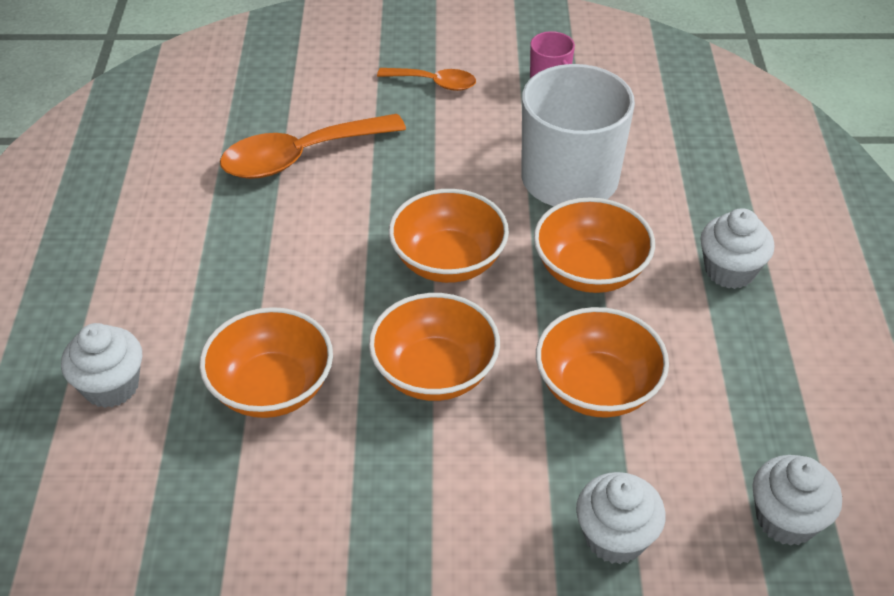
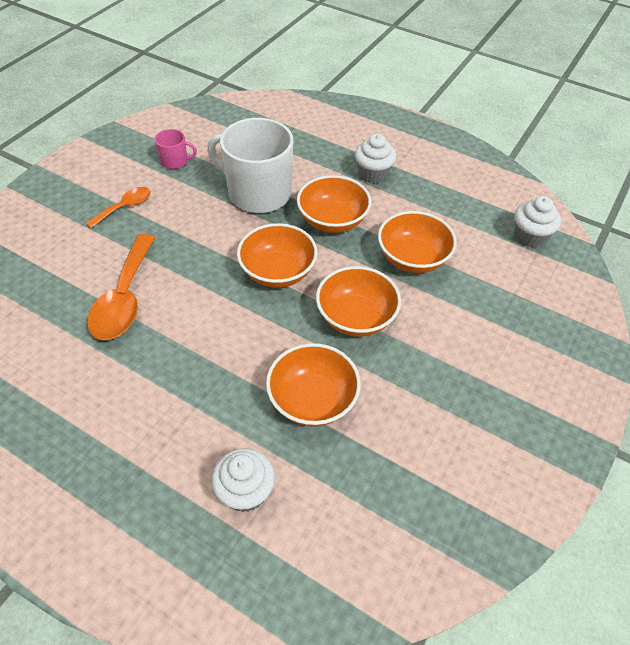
camera: 60 degrees left, 5 degrees up
(615, 537) = (507, 299): white cupcake -> none

